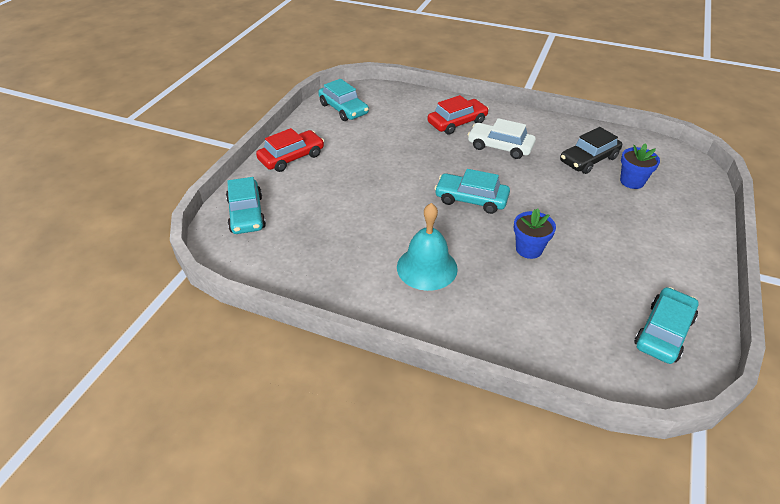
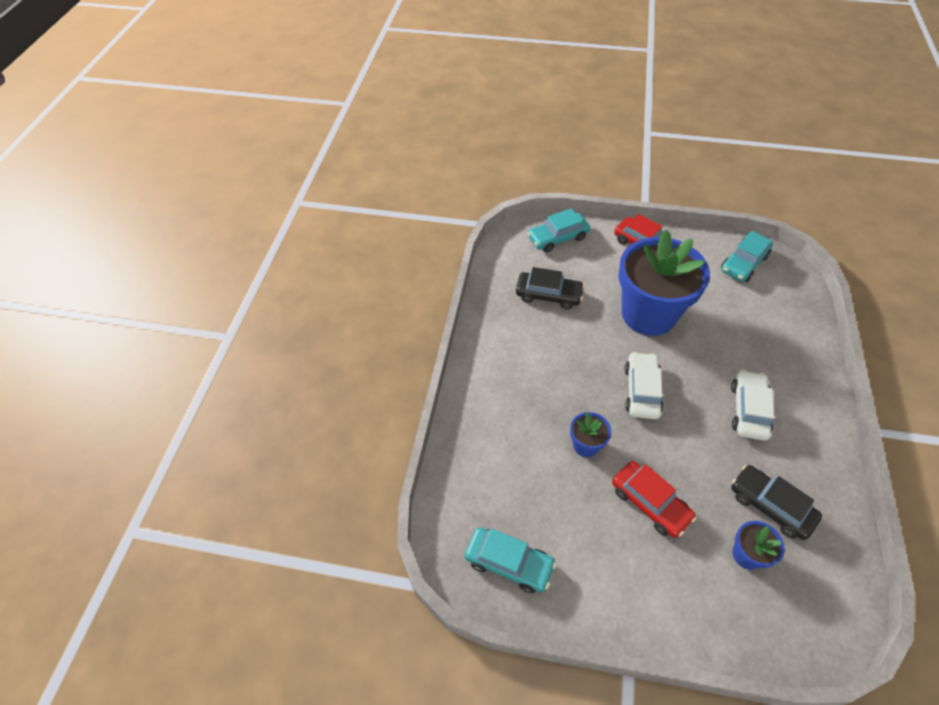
camera: 80 degrees right, 10 degrees up
(329, 238) = (548, 295): none -> black car
(382, 175) = (648, 314): none -> blue flower pot
(427, 267) = (535, 367): turquoise bell -> none
(457, 123) = (775, 364): red car -> red car (650, 503)
(471, 199) = (642, 391): turquoise car -> white car

